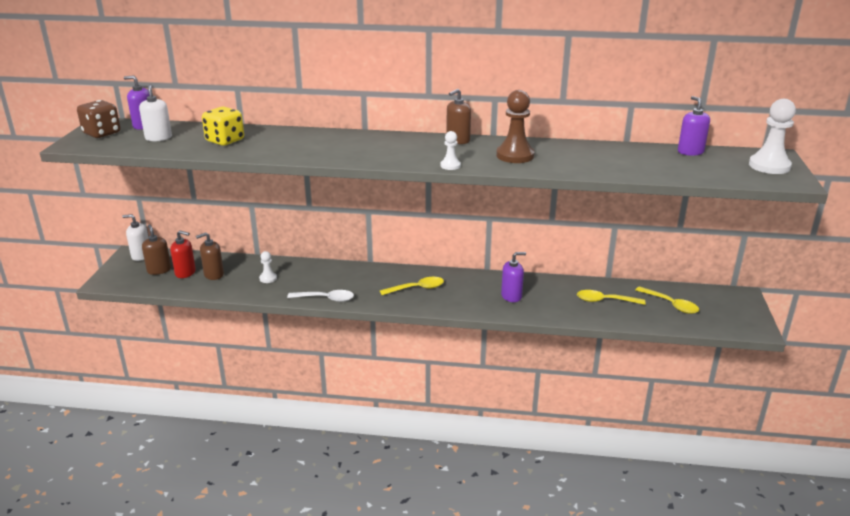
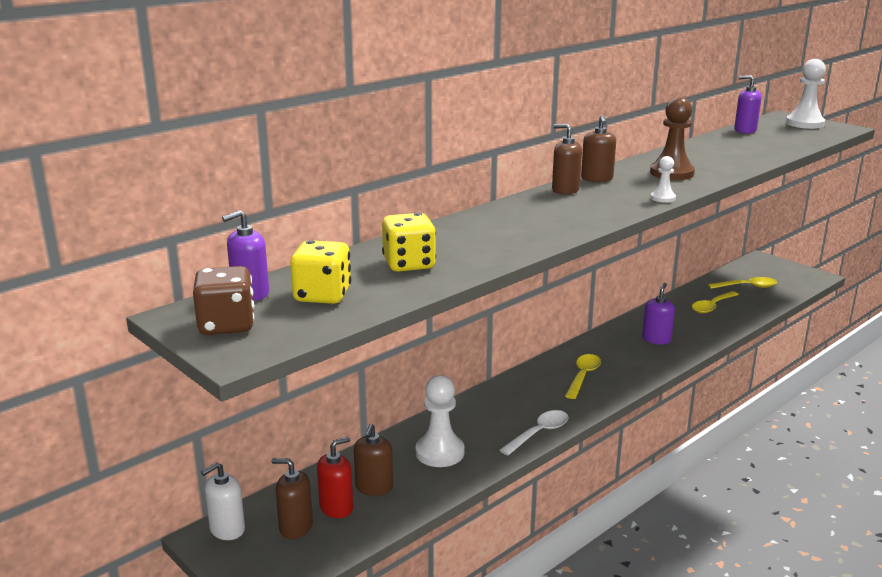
camera: 50 degrees left, 5 degrees down
(158, 138) = (322, 295): white soap dispenser -> yellow dice
(268, 278) = (440, 452): white pawn -> white pawn, size x1.91
(416, 139) = (565, 190): none -> brown soap dispenser

